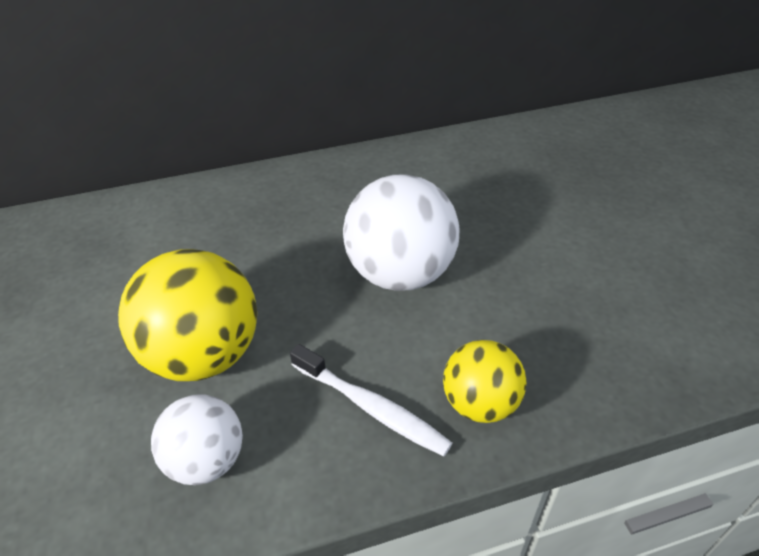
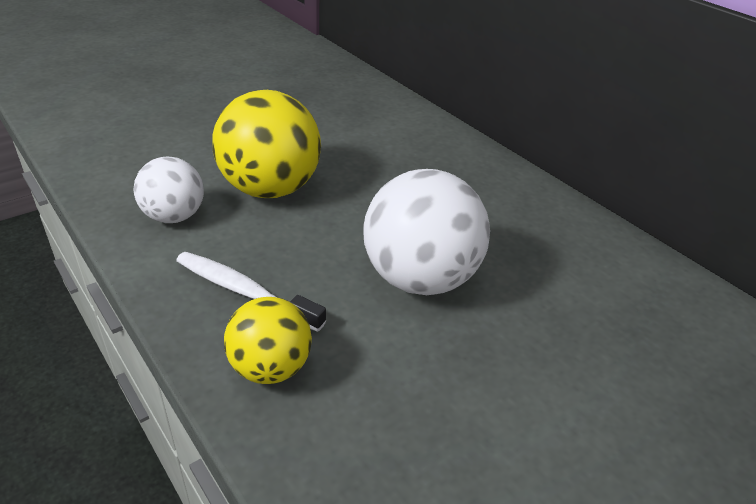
camera: 65 degrees right, 5 degrees down
(371, 407) = (244, 291): white toothbrush -> white toothbrush turned 105 degrees clockwise

